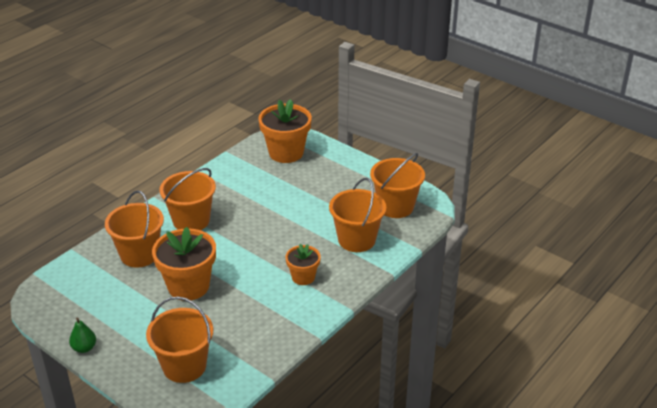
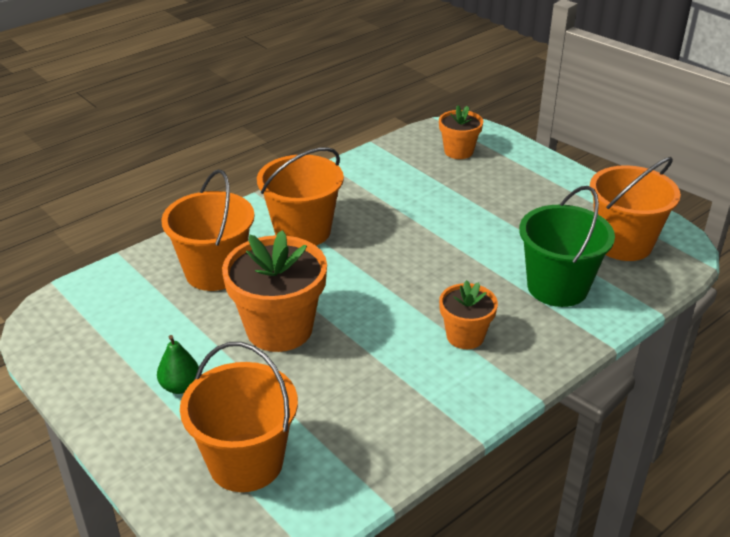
camera: 10 degrees right, 0 degrees up
(84, 348) = (93, 409): green pear -> green pear (180, 386)
(286, 153) = (458, 151): orange flower pot -> orange flower pot, size x0.57
(356, 240) = (557, 287): orange bucket -> green bucket

